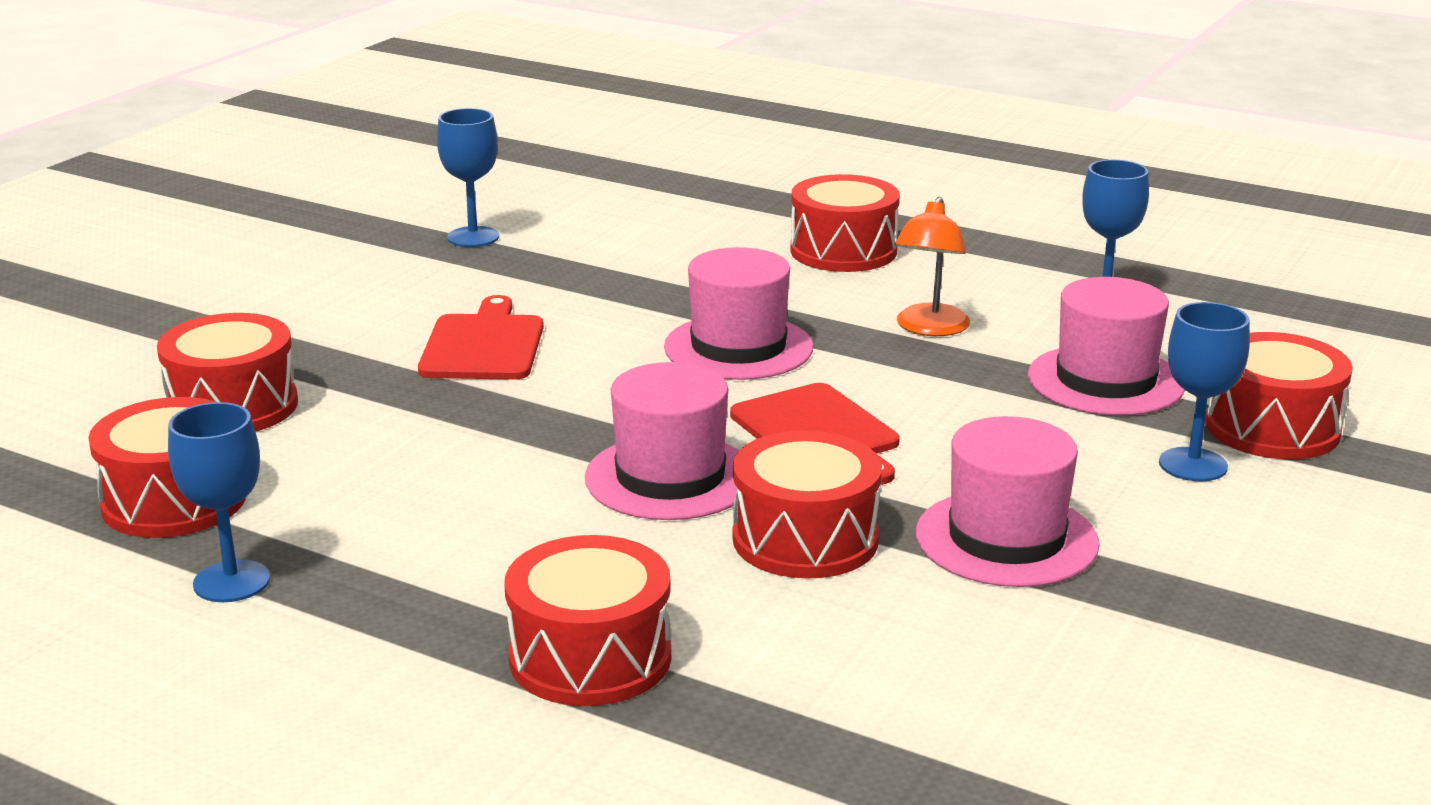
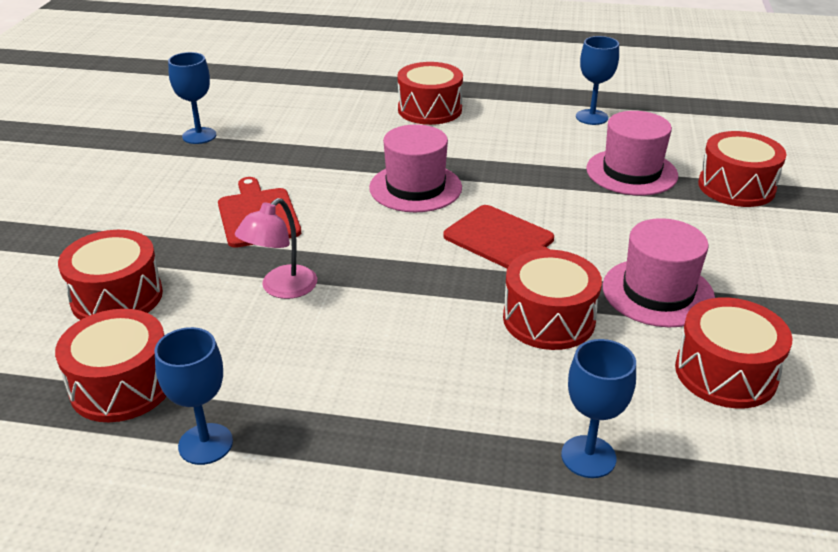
camera: 20 degrees left, 10 degrees up
(452, 435) = (281, 289): none -> pink lamp
(590, 657) = (483, 443): red drum -> red drum (725, 373)
(670, 477) = (439, 291): pink hat -> none
(929, 328) = (514, 154): orange lamp -> none
(1193, 465) = (715, 219): blue goblet -> blue goblet (588, 457)

